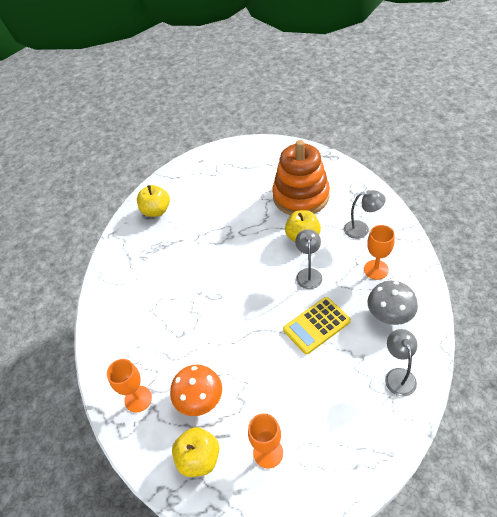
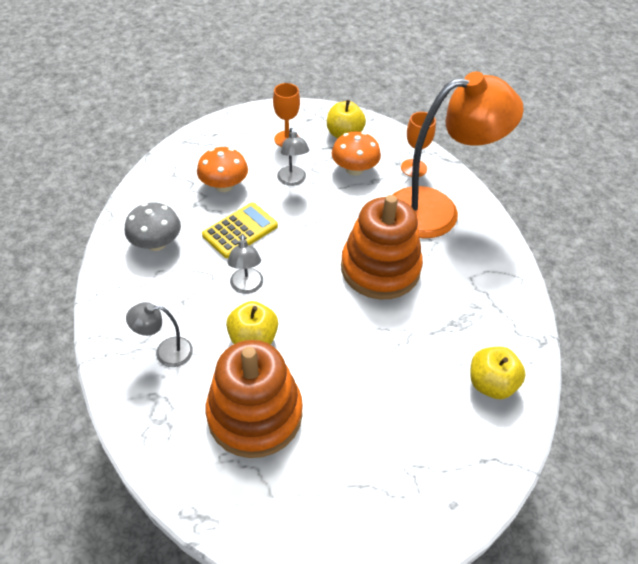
camera: 165 degrees right, 0 degrees up
(136, 343) = (437, 210): none -> orange lamp
(203, 287) = (380, 268): none -> orange stacking toy
(336, 380) = (224, 185): none -> orange mushroom
(376, 269) = (159, 293): orange goblet -> none
(398, 375) = (163, 191): grey lamp -> grey lamp (293, 180)

